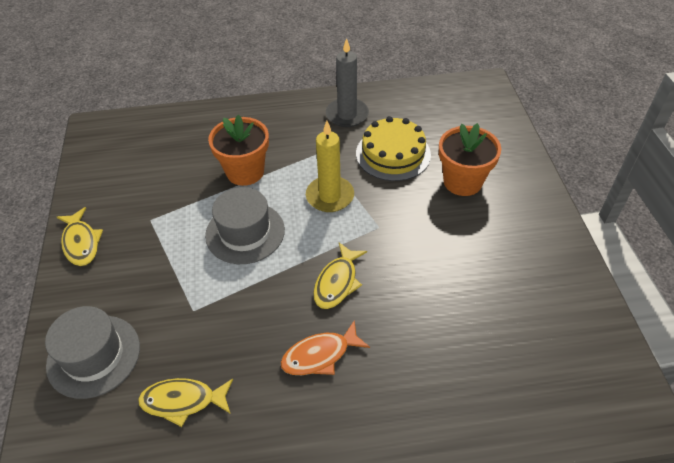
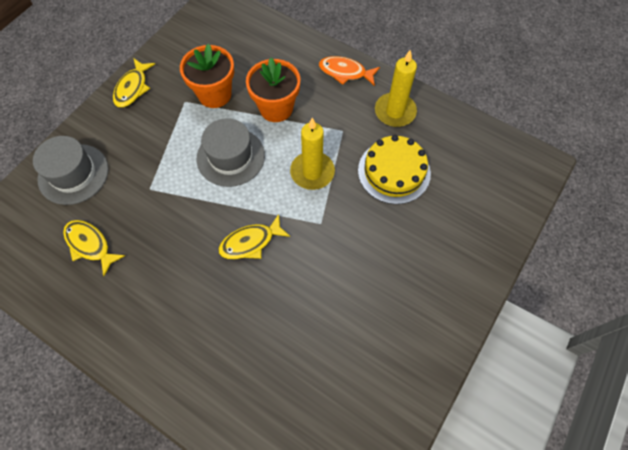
camera: 40 degrees right, 15 degrees up
(320, 355) = (189, 284): orange fish -> orange fish (345, 72)
(347, 115) = (395, 112): grey candle -> yellow candle
(462, 181) = (421, 236): orange flower pot -> orange flower pot (214, 94)

